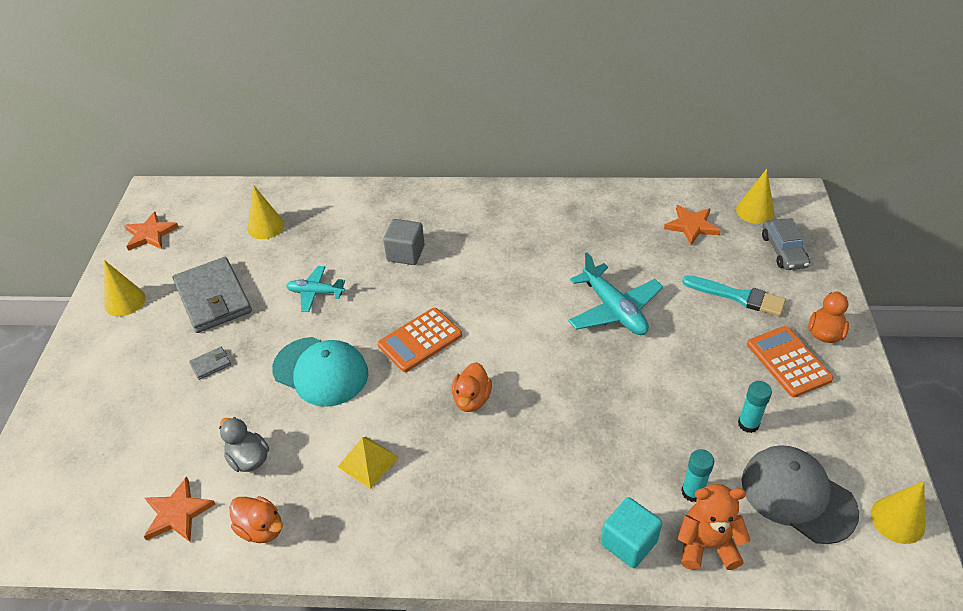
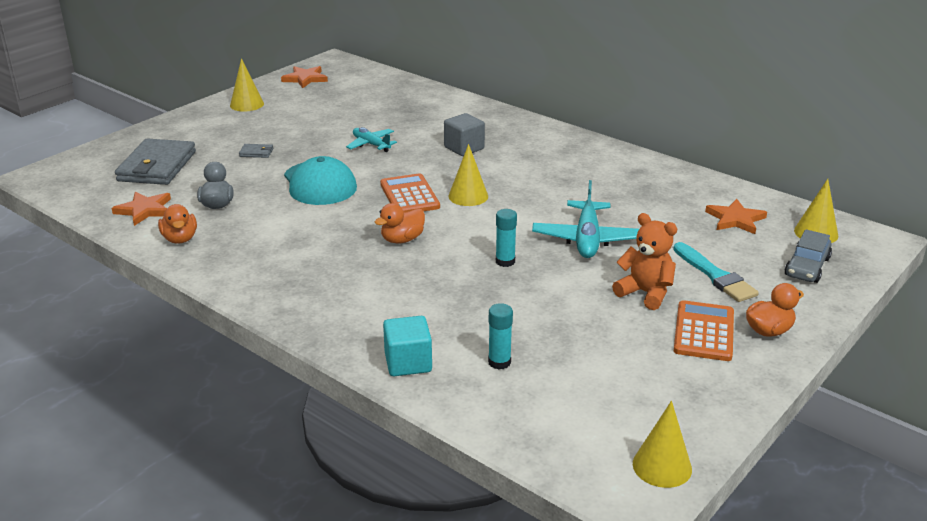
camera: 35 degrees right, 15 degrees down
(213, 298) = (301, 122): grey wallet -> grey wallet (157, 166)
(265, 226) = (384, 100): yellow cone -> yellow cone (468, 196)
(368, 462) = (287, 239): yellow pyramid -> none
(420, 340) = (409, 195): orange calculator -> orange calculator turned 75 degrees clockwise
(706, 545) = (467, 394): orange teddy bear -> orange teddy bear (645, 293)
(748, 424) = (607, 349): turquoise glue stick -> turquoise glue stick (505, 261)
(797, 496) = (588, 407): grey cap -> none

